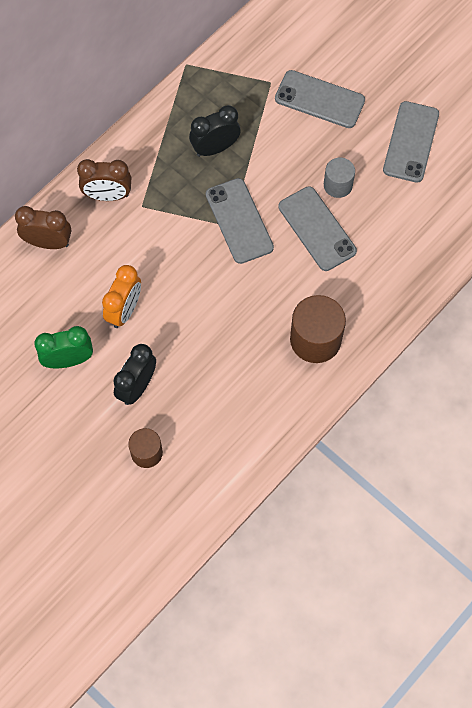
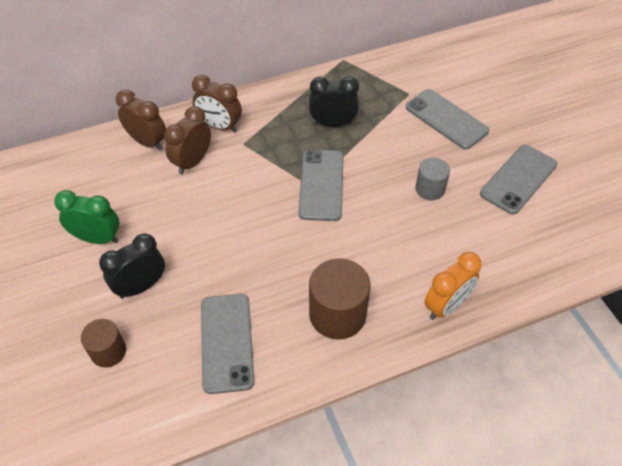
camera: 25 degrees right, 15 degrees down
(105, 246) = (192, 162): none -> brown clock
(124, 310) = (174, 217): orange clock -> orange clock (446, 306)
(317, 229) = (391, 217): grey phone -> grey phone (226, 342)

